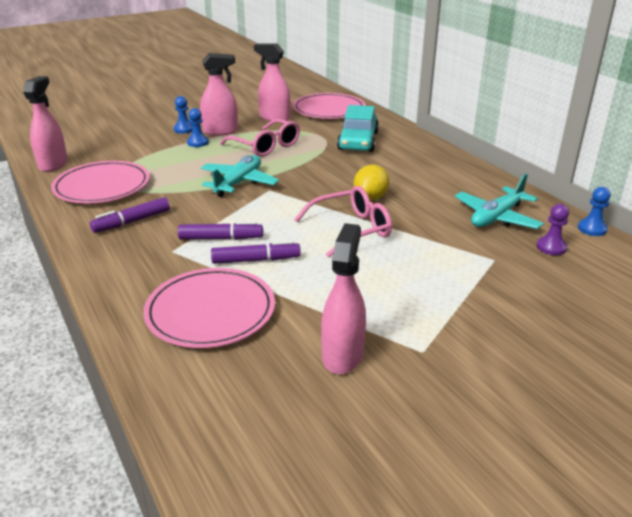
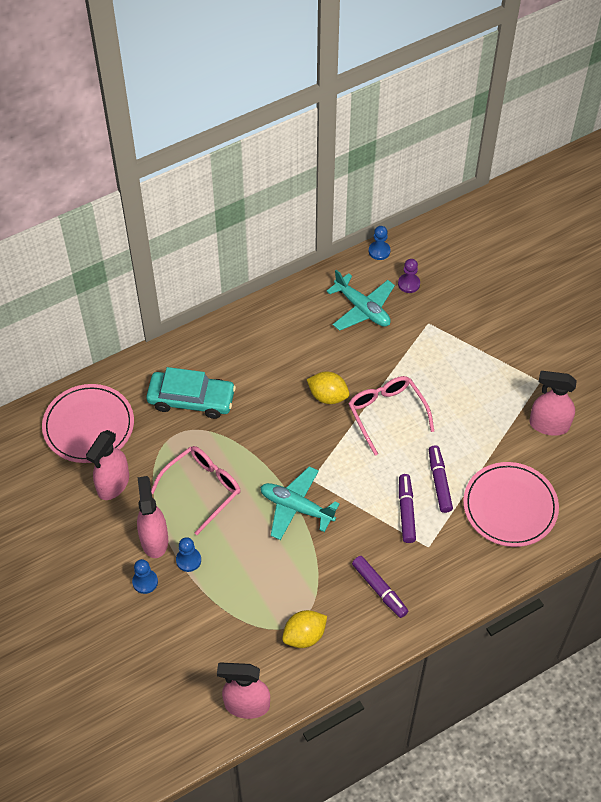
camera: 90 degrees left, 25 degrees up
(102, 186) = (304, 636): pink plate -> yellow lemon

